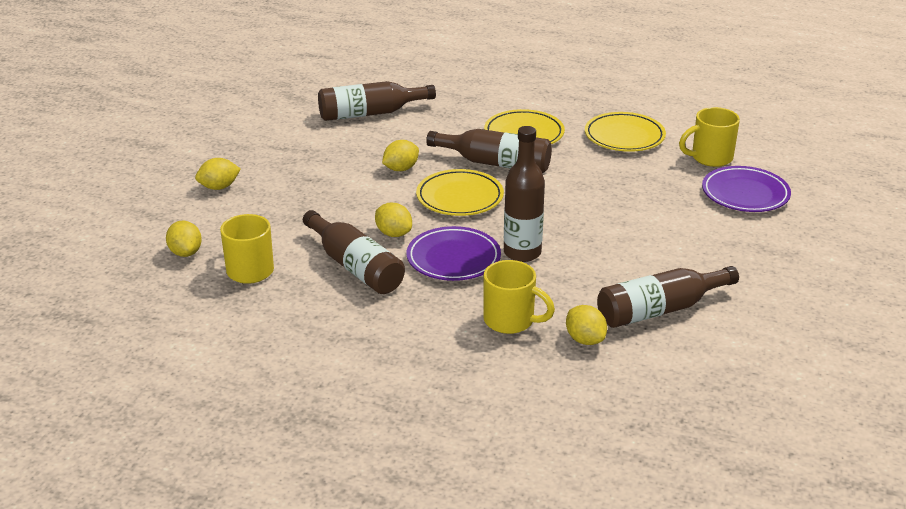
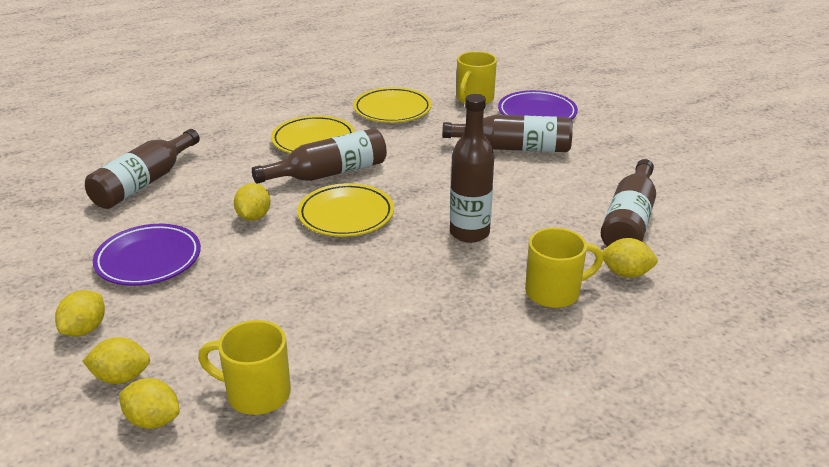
camera: 45 degrees left, 0 degrees up
(355, 266) = (355, 325): brown bottle -> brown bottle (514, 148)
(393, 233) = (341, 276): yellow lemon -> yellow lemon (121, 377)
(453, 259) = (426, 268): purple plate -> purple plate (148, 259)

